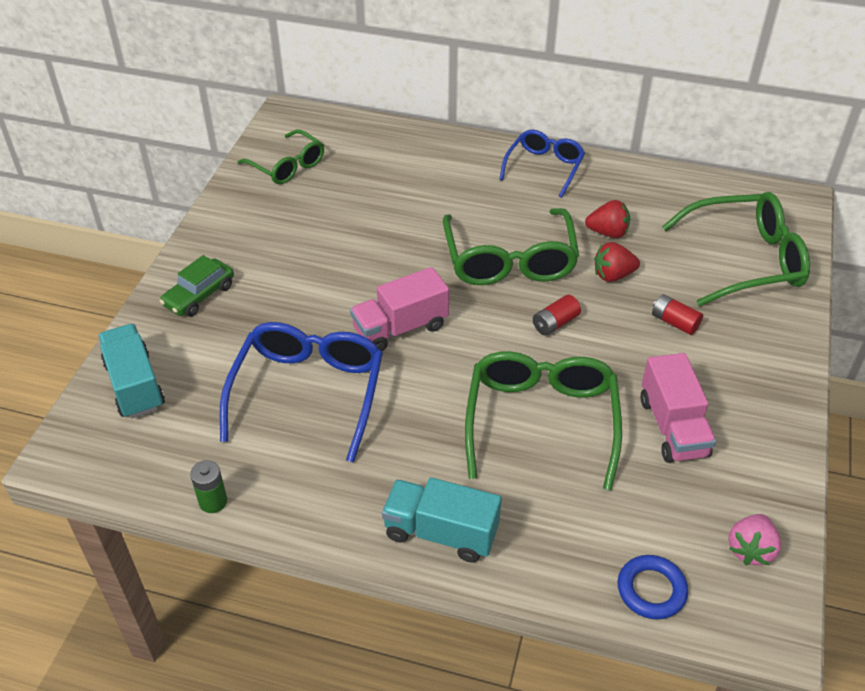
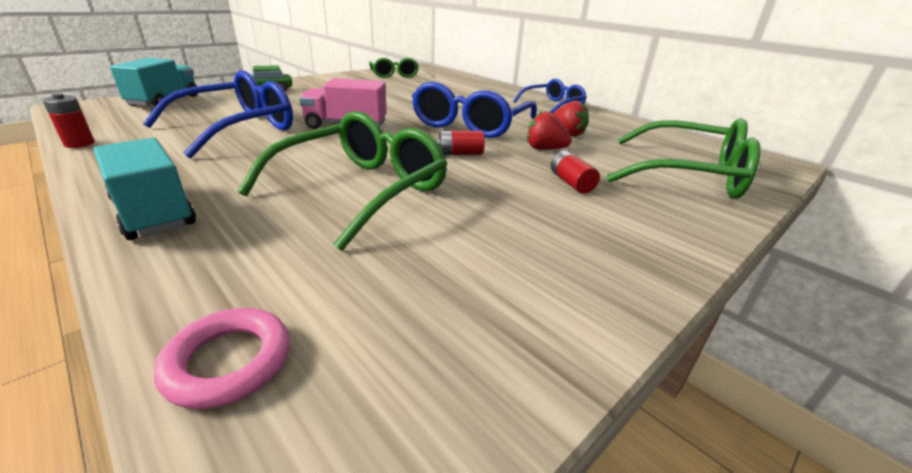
camera: 30 degrees right, 15 degrees down
(213, 501) = (79, 144): green battery -> red battery
(509, 260) = (470, 125): green glasses -> blue glasses
(651, 590) = (228, 362): blue ring -> pink ring
(673, 427) = (480, 238): pink truck -> none
(750, 549) = (427, 393): pink strawberry -> none

